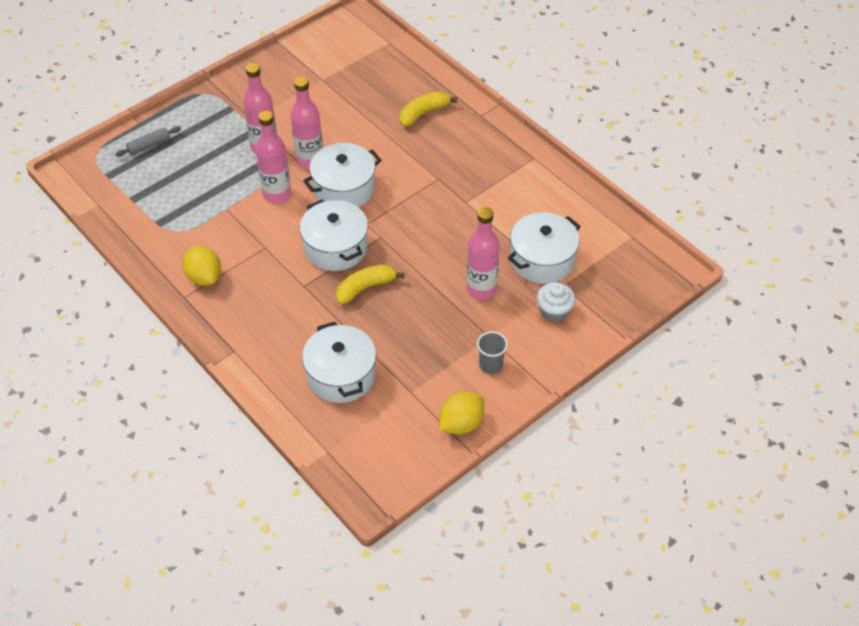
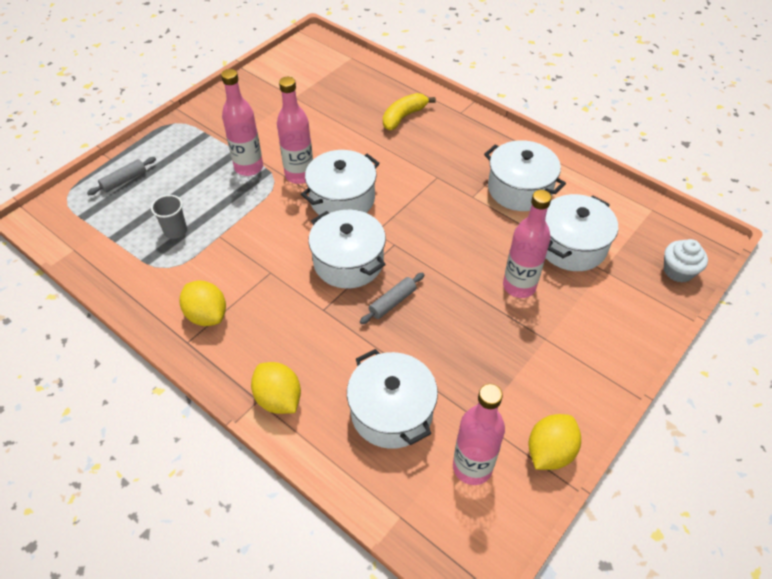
camera: 10 degrees left, 0 degrees up
(251, 352) = (278, 399): none -> yellow lemon
(277, 194) = (272, 213): pink bottle -> pink bottle (472, 467)
(365, 288) = (392, 302): yellow banana -> grey rolling pin
(490, 365) = (558, 372): grey cup -> grey cup (175, 231)
(512, 200) = (519, 189): none -> white pot
(554, 311) = (604, 299): white cupcake -> white cupcake (678, 271)

